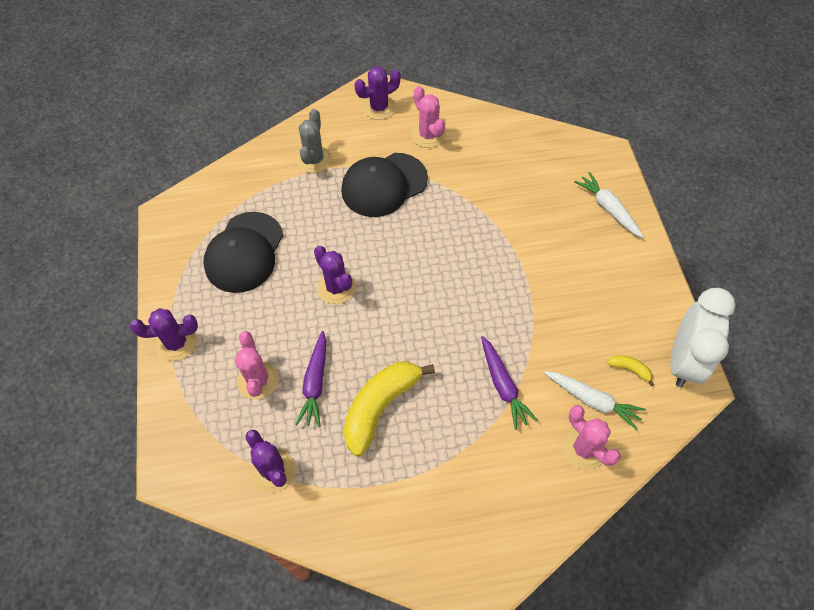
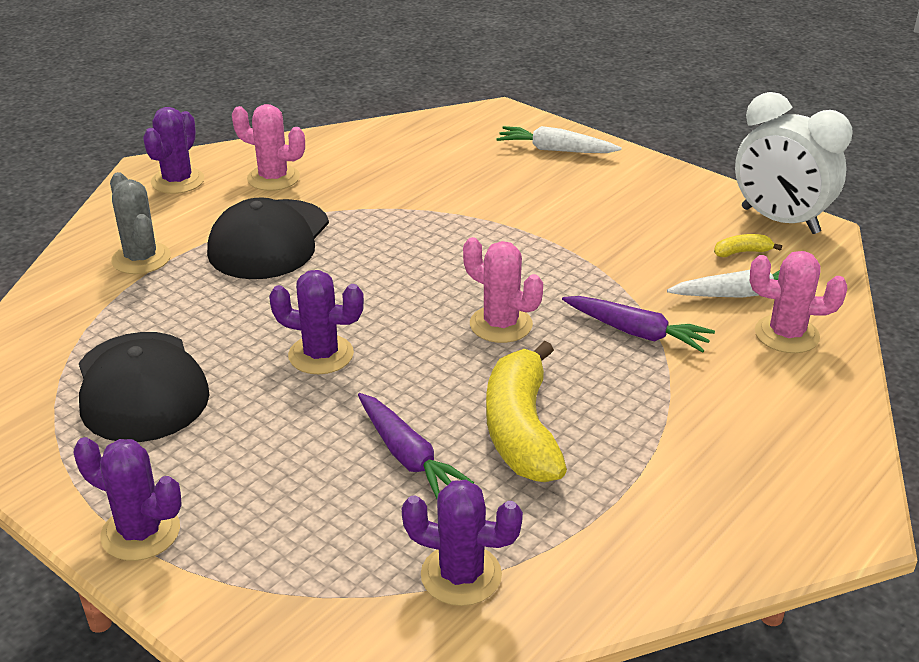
camera: 40 degrees left, 25 degrees down
(176, 343) = (140, 532): purple cactus -> purple cactus turned 75 degrees clockwise
(258, 380) = (321, 499): pink cactus -> pink cactus (501, 324)
(683, 360) = (779, 221): white clock -> white clock turned 150 degrees clockwise

